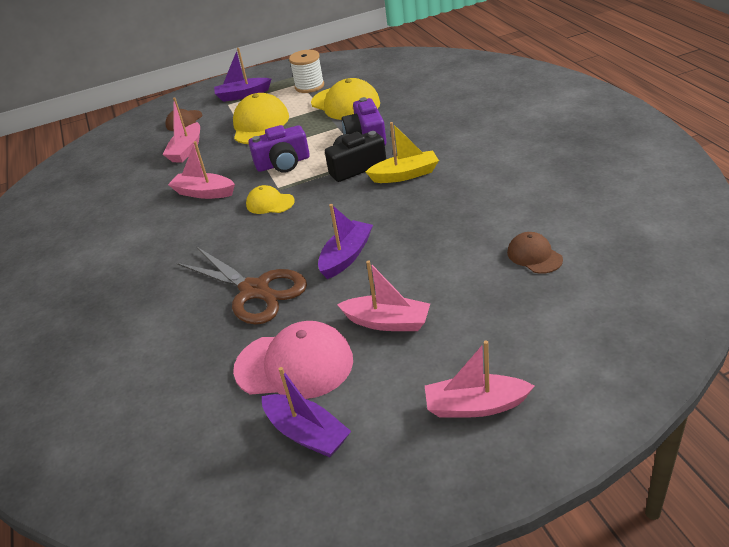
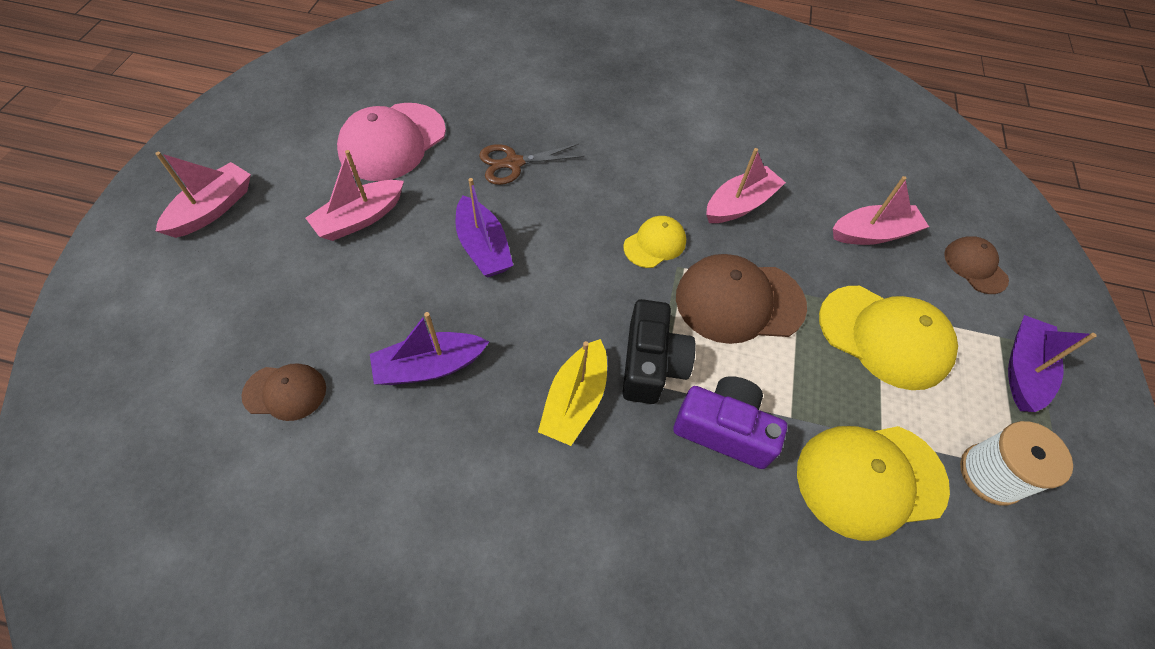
camera: 115 degrees right, 20 degrees up
(186, 150) = (873, 233): pink boat -> pink boat turned 120 degrees clockwise
(255, 290) = (514, 163): brown scissors -> brown scissors, size x0.62
(283, 163) = (739, 301): purple camera -> brown cap
(307, 433) = (322, 116): purple boat -> purple boat (429, 366)

